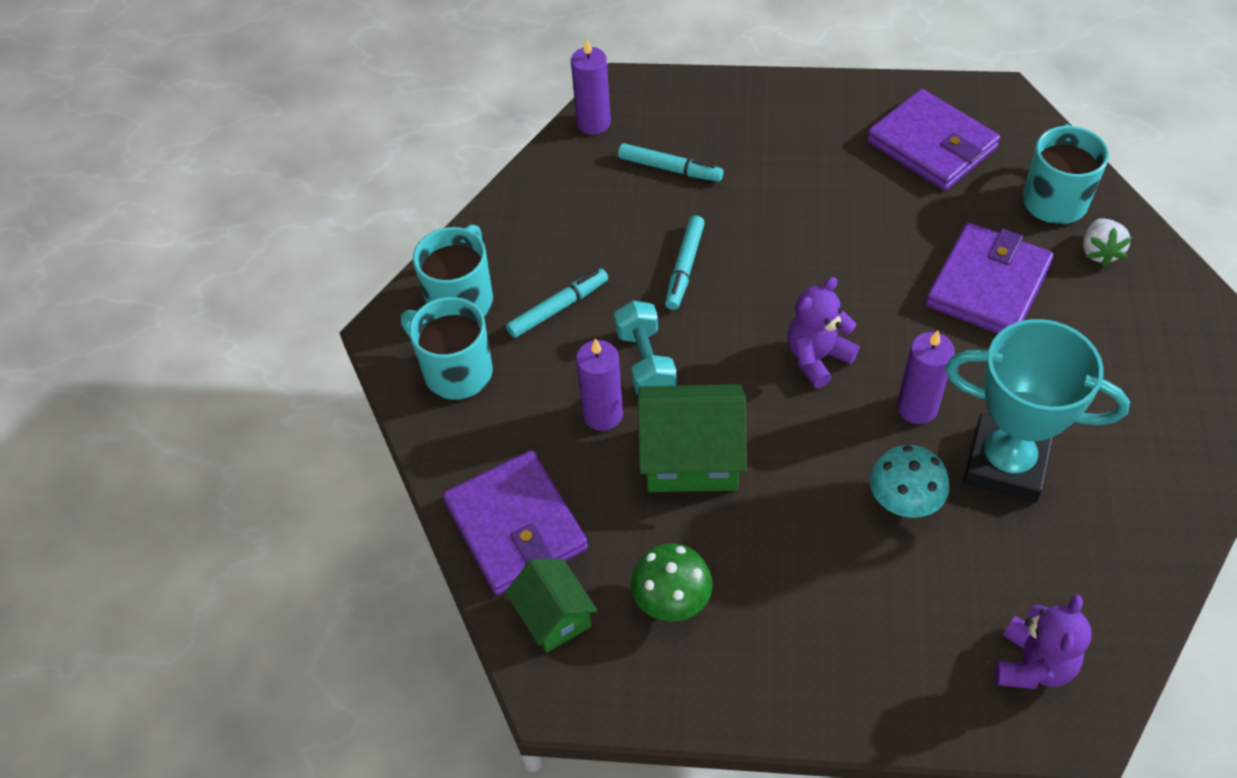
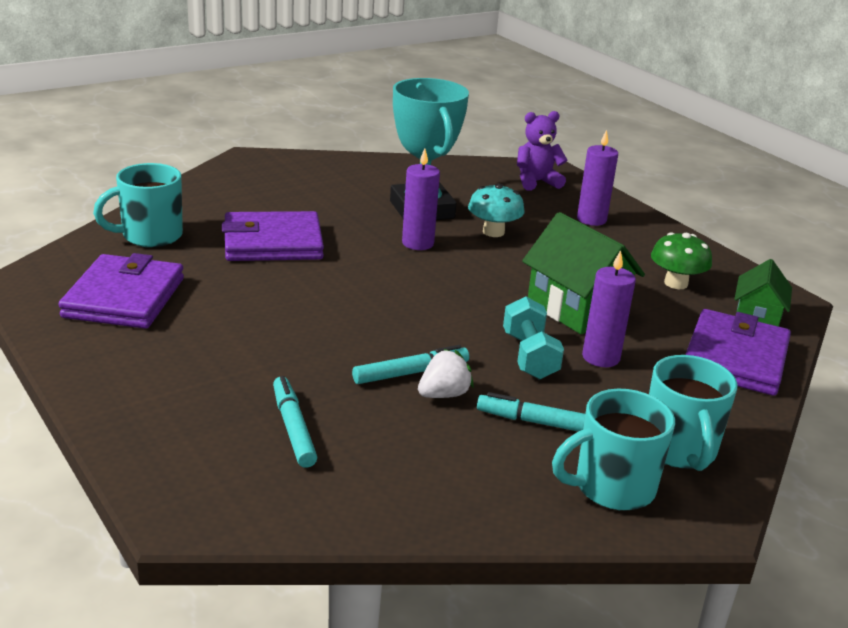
camera: 135 degrees left, 25 degrees down
(593, 123) = (271, 514): purple candle -> purple candle (591, 219)
(645, 362) = (529, 356): turquoise dumbbell -> turquoise dumbbell turned 45 degrees counterclockwise
(817, 357) = (424, 287): purple teddy bear -> none
(1099, 252) = (193, 212): white strawberry -> white strawberry (443, 394)

